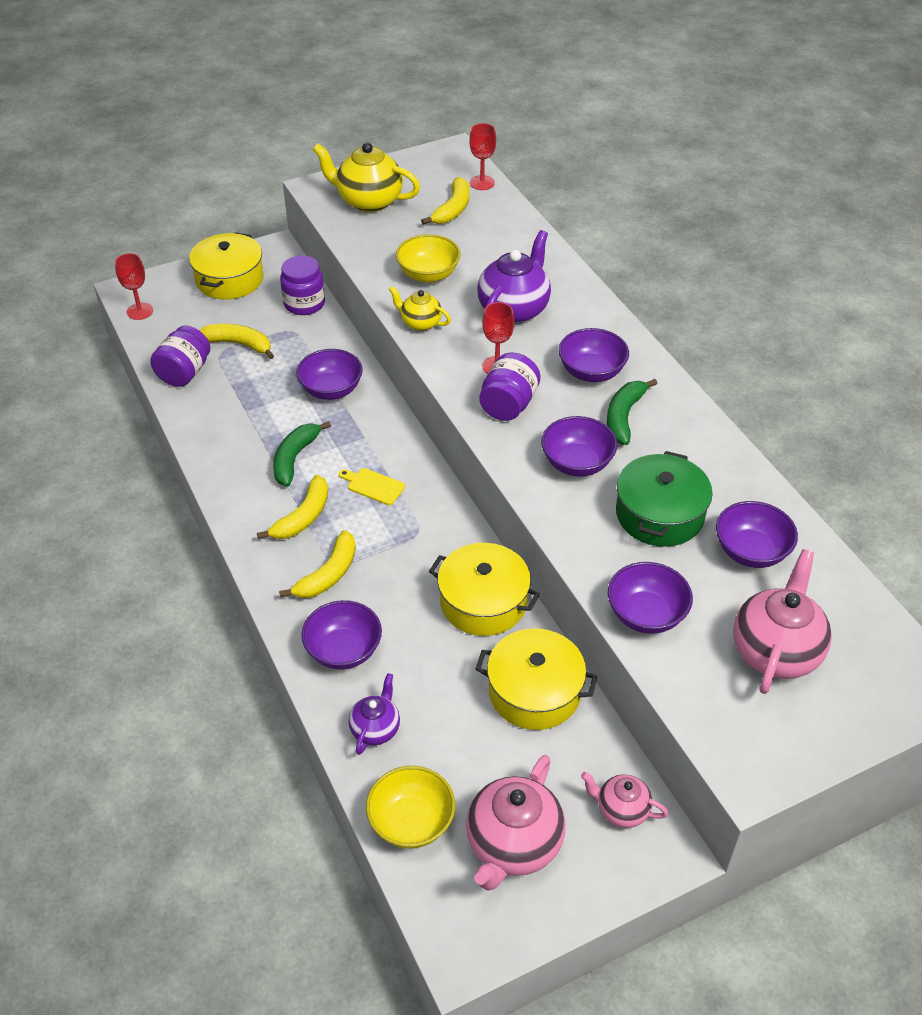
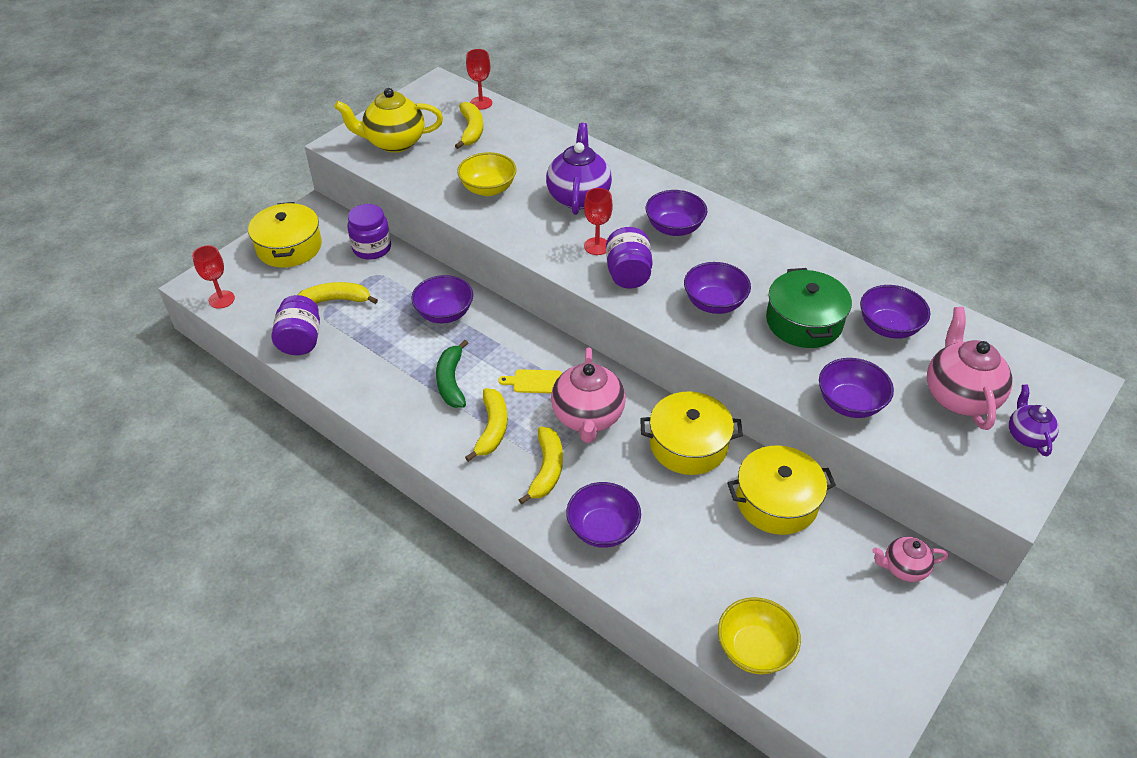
camera: 25 degrees left, 0 degrees up
(375, 729) = (673, 584): purple teapot -> purple teapot (1027, 436)
(420, 323) = (509, 230): yellow teapot -> none
(513, 845) = (844, 632): pink teapot -> pink teapot (587, 417)
(624, 417) = (724, 255): green banana -> none

